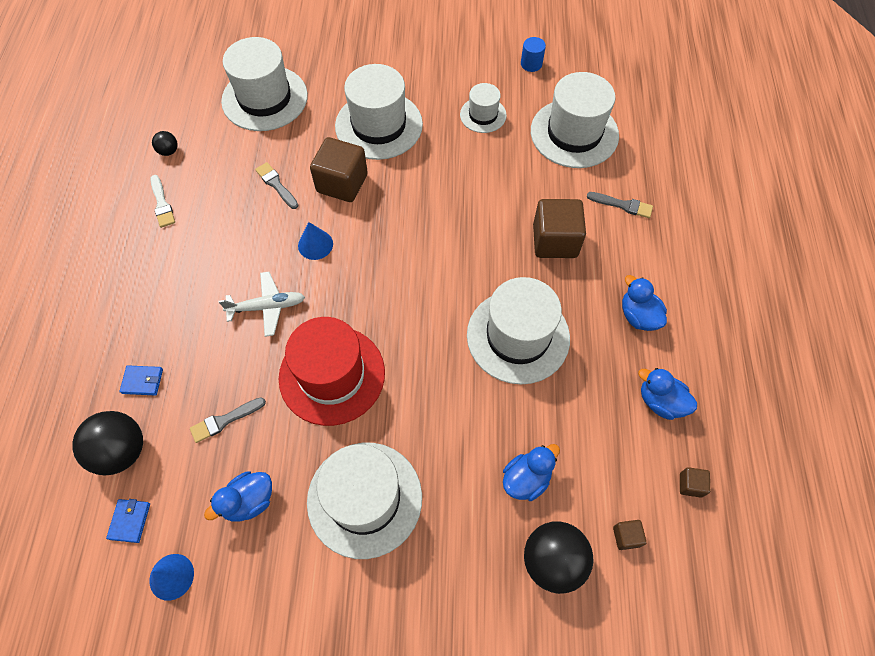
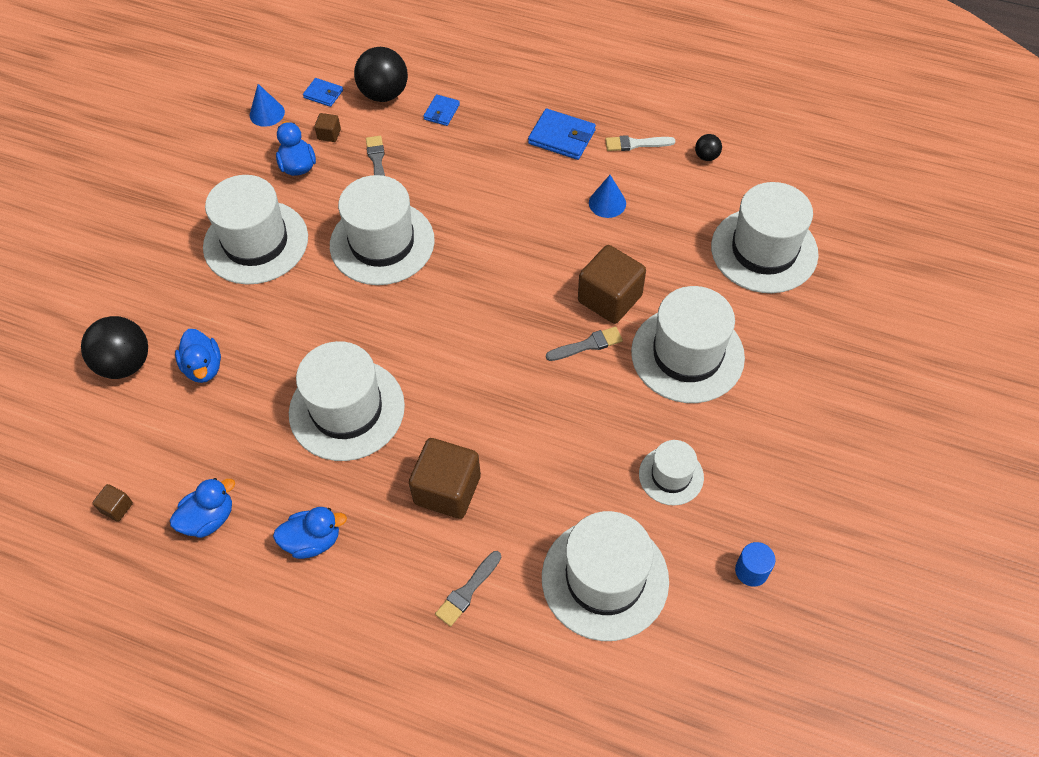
camera: 110 degrees right, 5 degrees down
(162, 263) = (562, 137): none -> blue wallet
(267, 307) = (478, 207): white plane -> none
(276, 184) = (628, 239): grey brush -> grey brush (587, 345)
(315, 244) = (536, 258): blue cone -> blue cone (607, 203)
(332, 375) = (382, 243): red hat -> white hat
(626, 536) = (108, 430): brown cube -> brown cube (329, 134)

